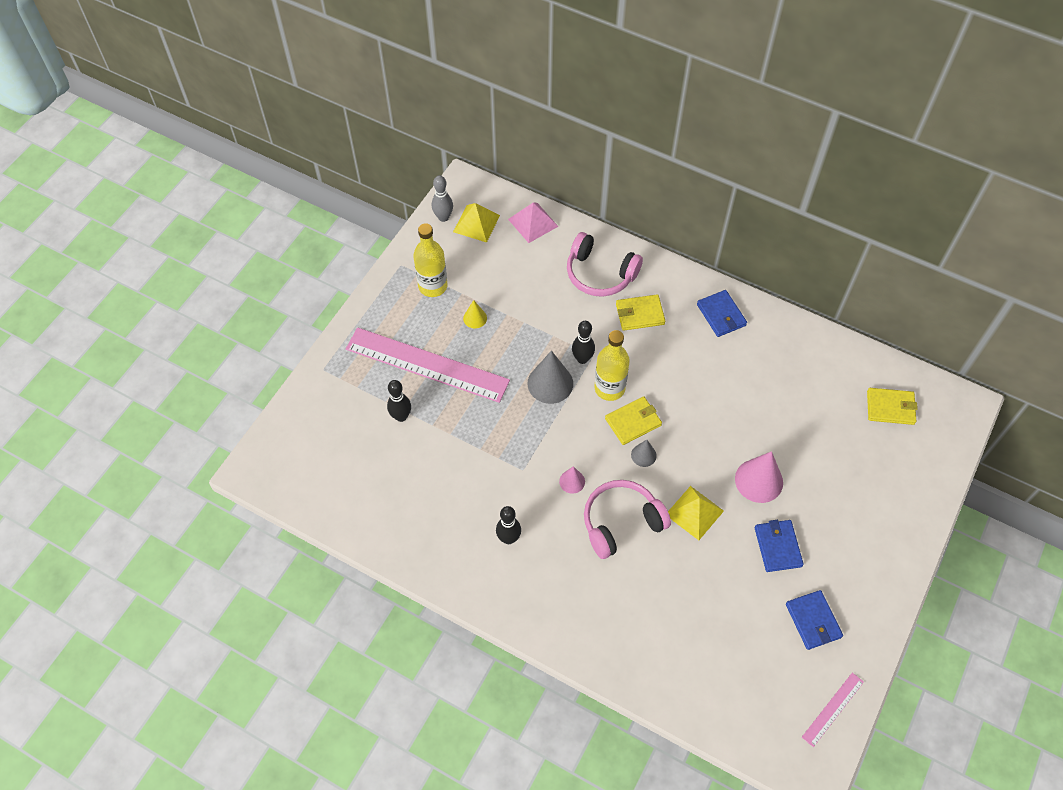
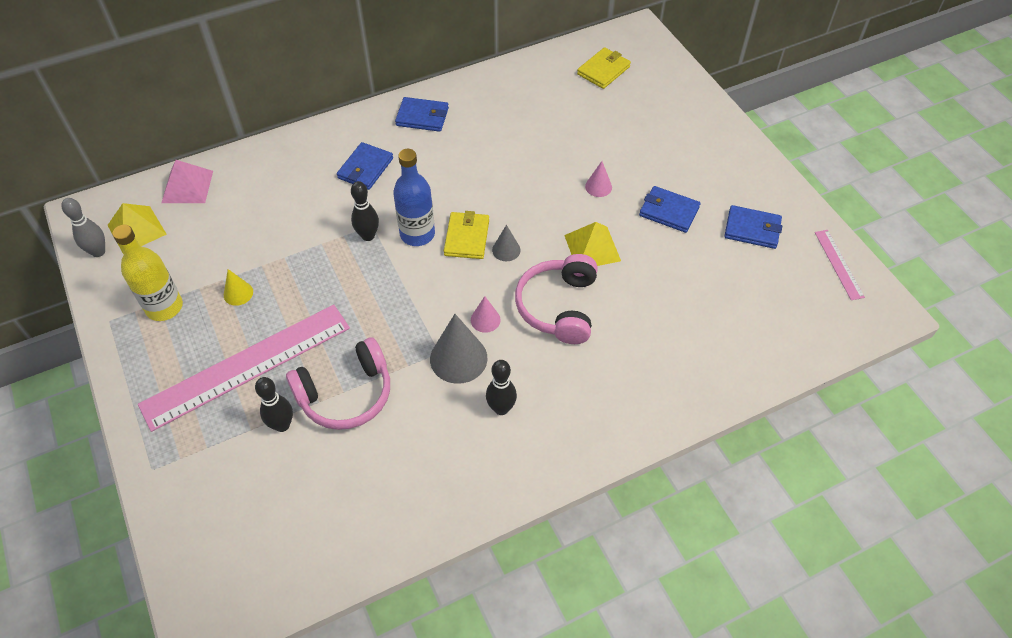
camera: 55 degrees left, 5 degrees down
(550, 383) = (369, 275): grey cone -> grey cone (458, 358)
(600, 274) = (295, 171): pink headphones -> pink headphones (346, 394)
(609, 388) = (417, 234): yellow bottle -> blue bottle
(639, 314) = (365, 168): yellow wallet -> blue wallet
(759, 480) = (598, 187): pink cone -> pink cone, size x0.54

